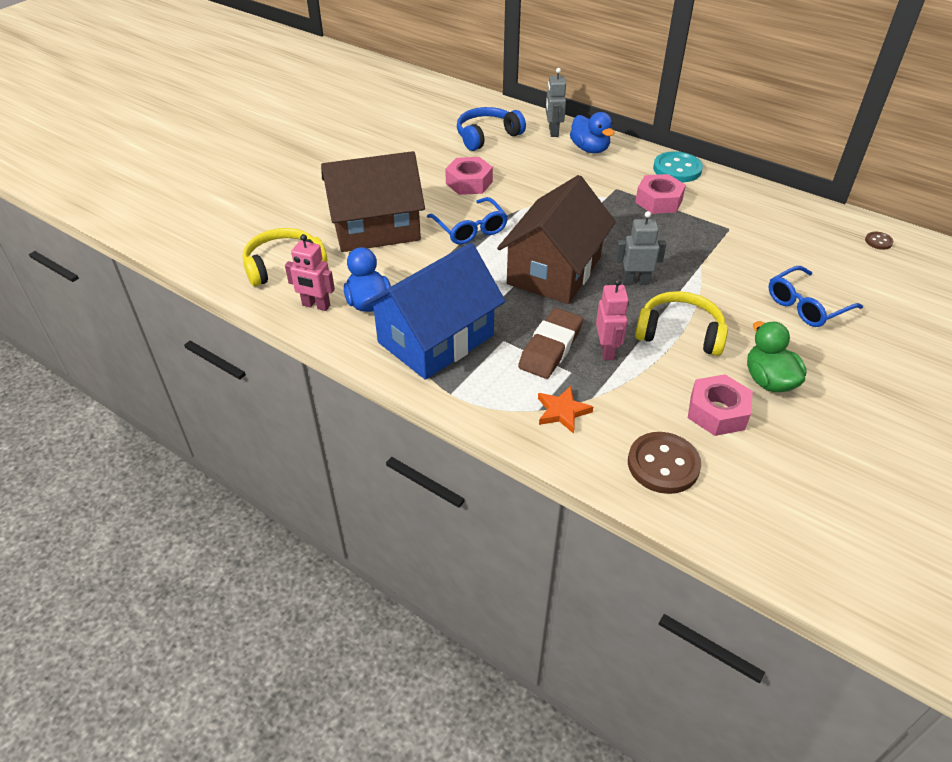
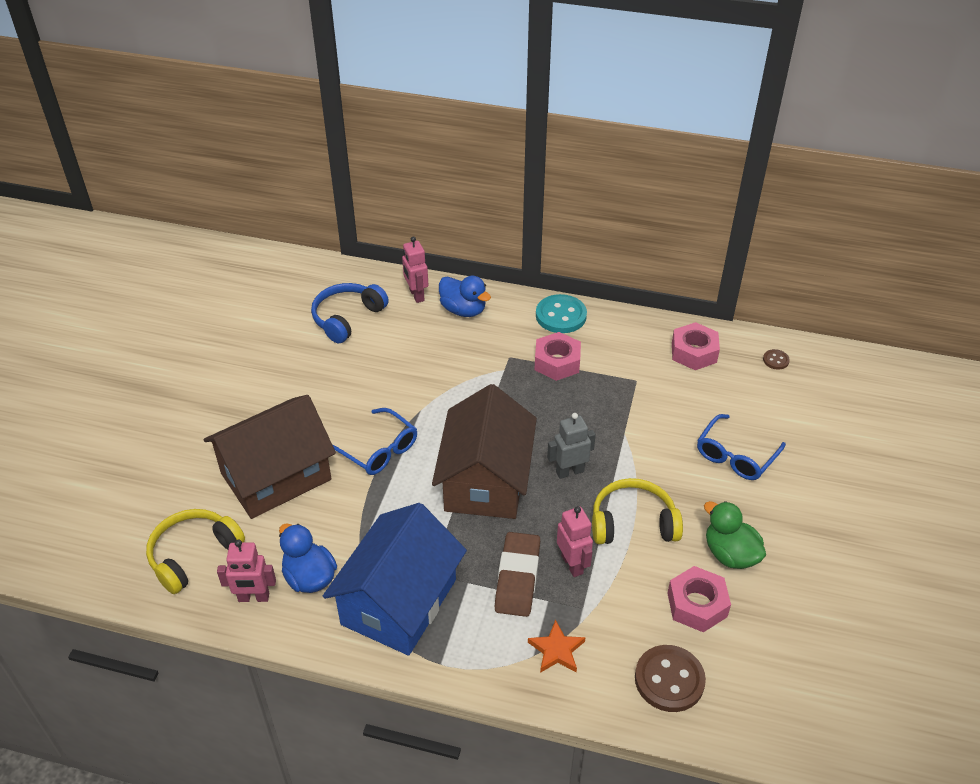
camera: 20 degrees left, 0 degrees up
(469, 182) = (353, 387): pink nut -> pink nut (694, 352)
(553, 132) = (416, 295): grey robot -> pink robot

